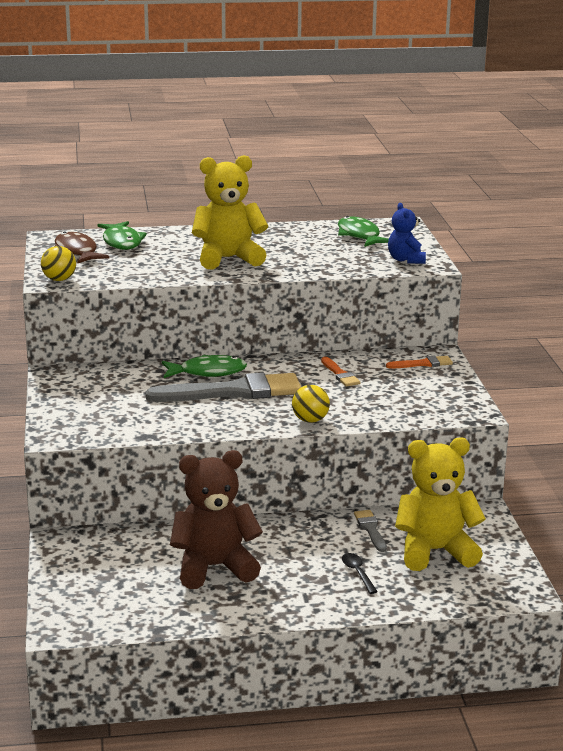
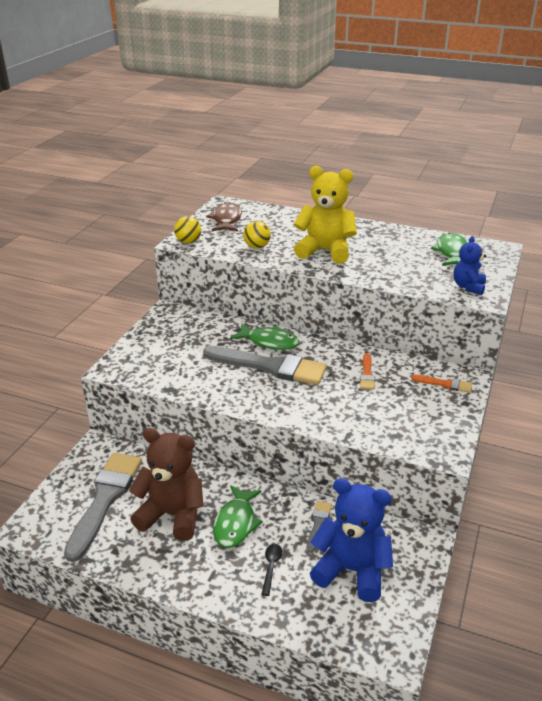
camera: 30 degrees right, 10 degrees up
(122, 242) = (265, 218): green fish -> green fish (236, 523)
(123, 578) = (105, 499): none -> grey brush
(310, 420) = (302, 415): yellow ball -> yellow ball (257, 247)
(435, 551) = (351, 570): yellow teddy bear -> blue teddy bear

